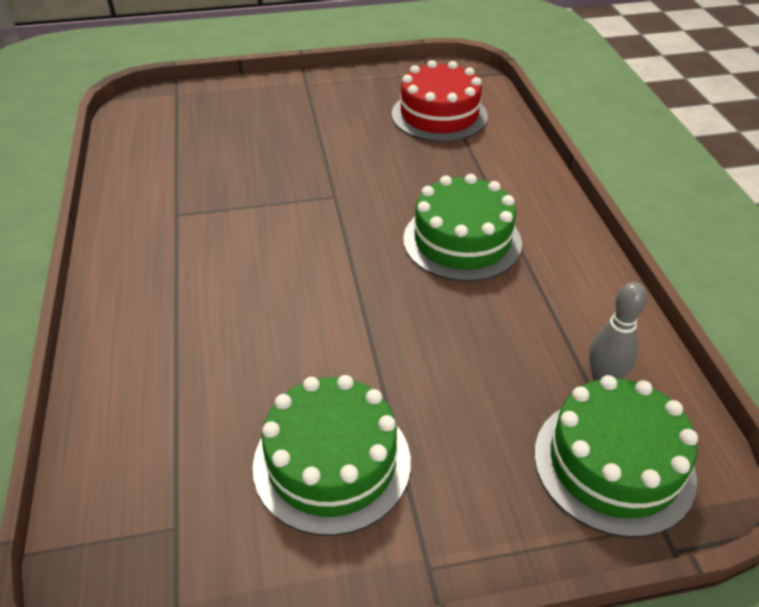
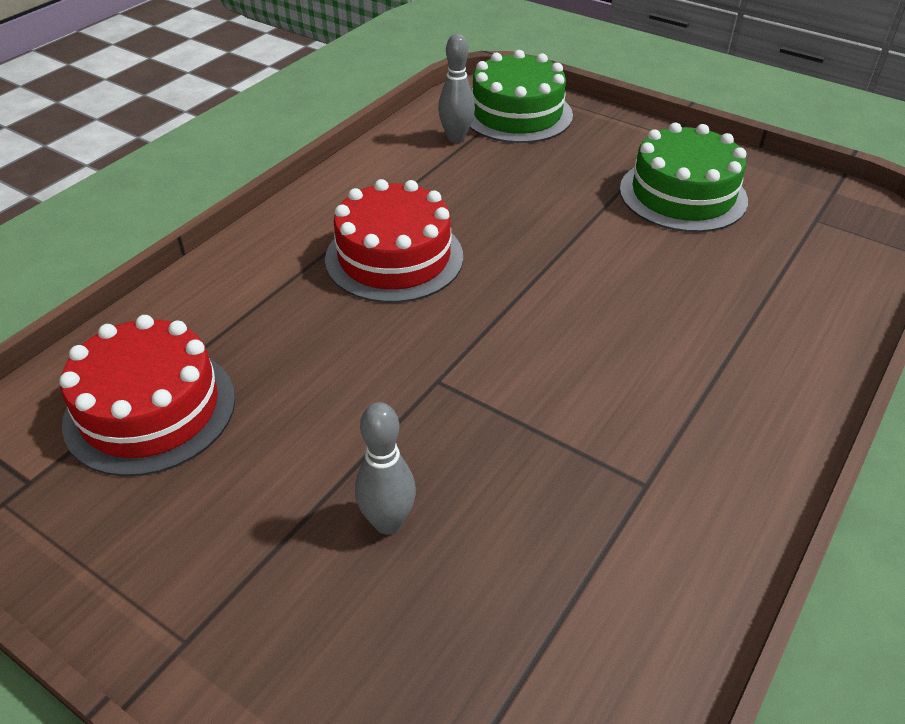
camera: 135 degrees left, 0 degrees up
(281, 140) = (388, 522): none -> grey bowling pin
(462, 241) = (394, 257): green cake -> red cake

